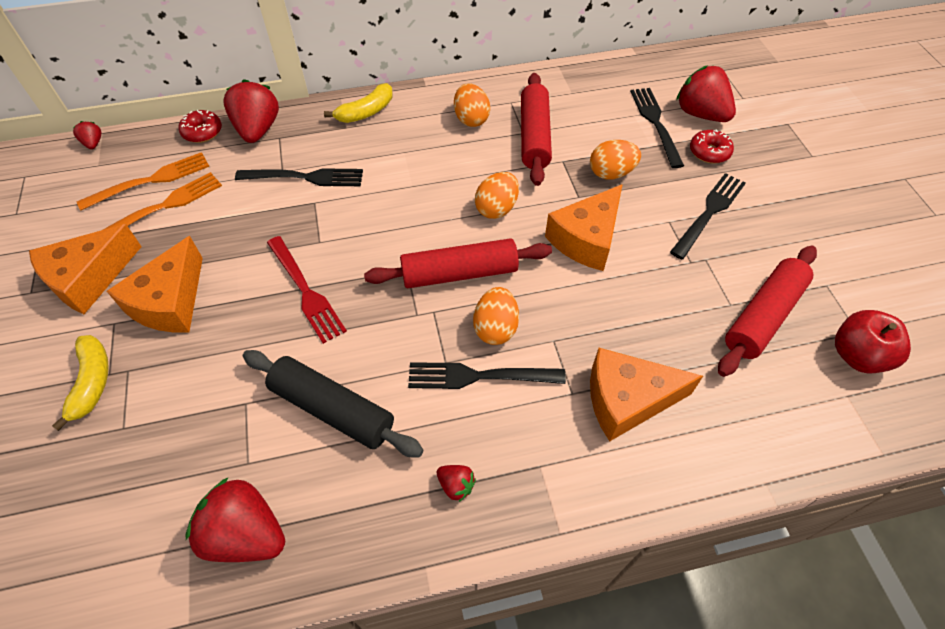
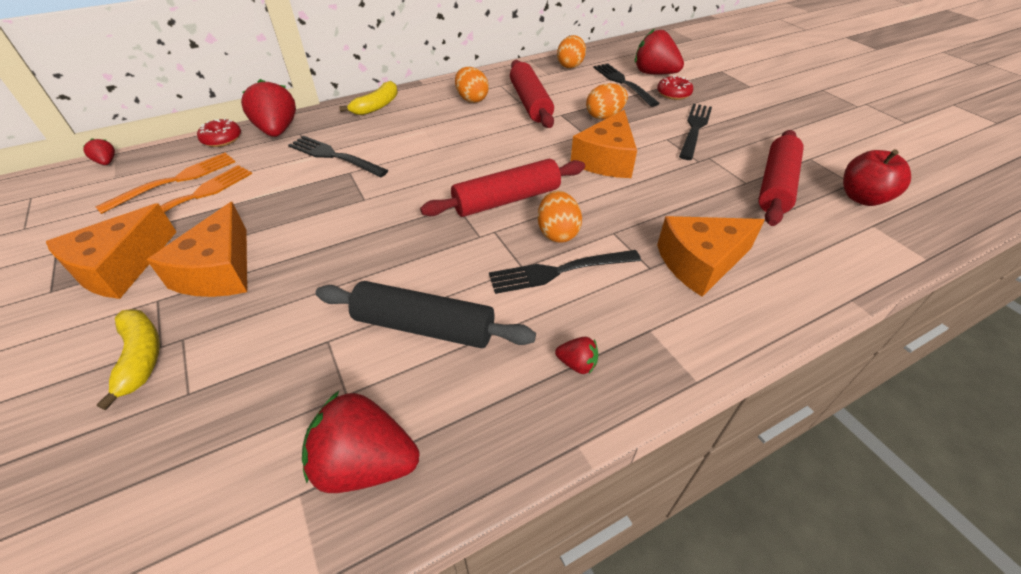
camera: 15 degrees left, 10 degrees down
(305, 177) = (334, 156): black fork -> black fork turned 135 degrees counterclockwise
(305, 291) = (363, 237): red fork -> none
(496, 208) = (520, 151): orange egg -> orange egg (570, 65)

